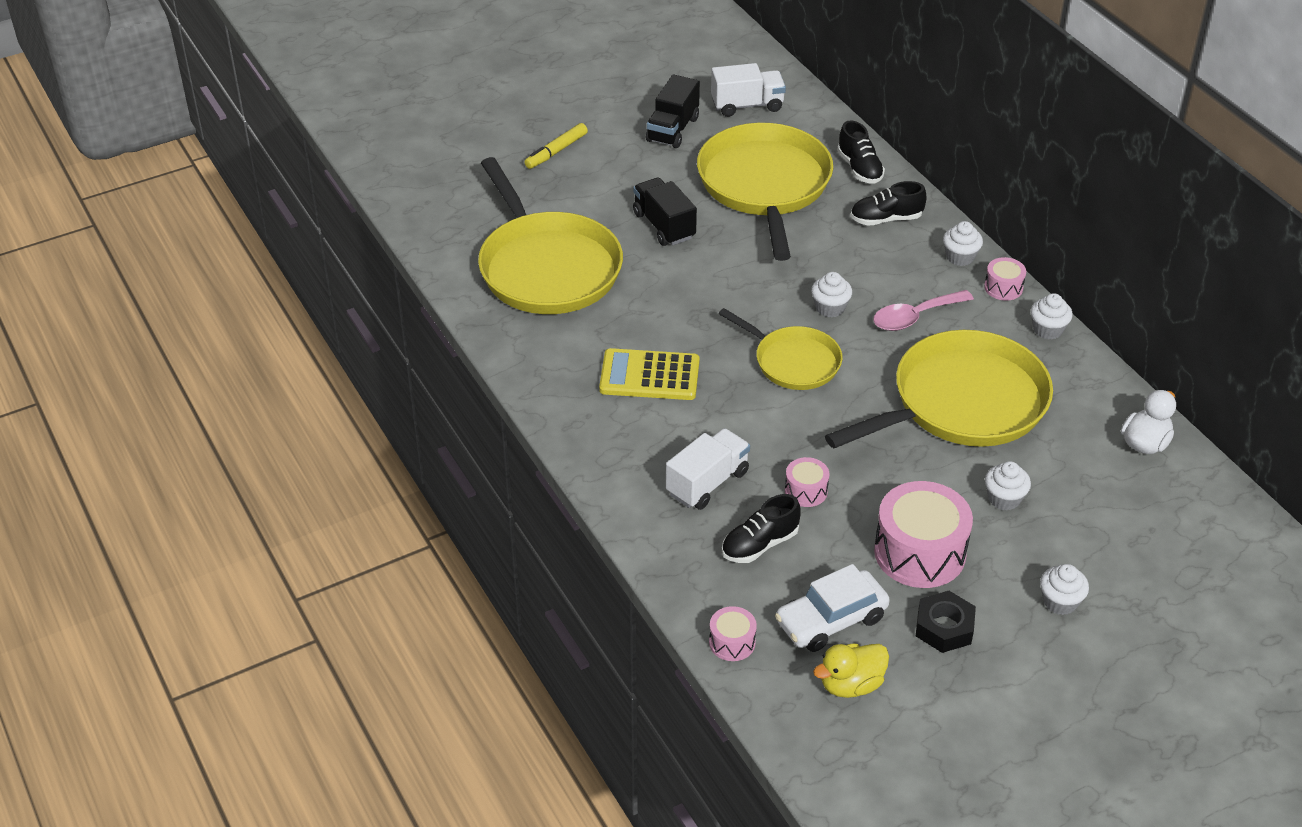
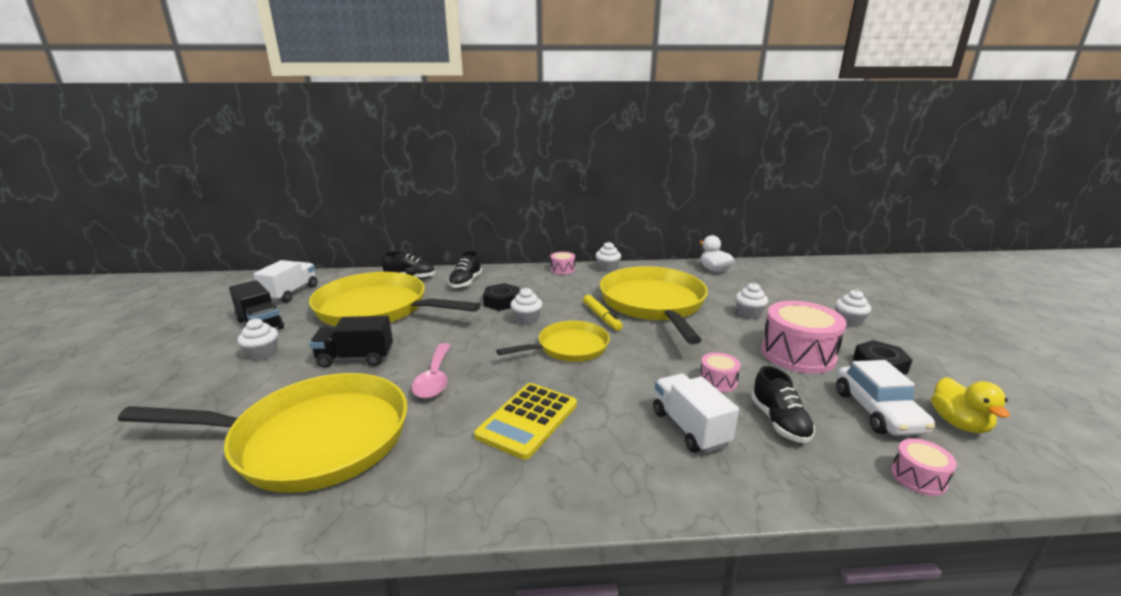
camera: 65 degrees left, 20 degrees down
(556, 151) = (177, 385): yellow marker -> yellow marker (602, 317)
(858, 271) = (501, 302): none -> black nut
(914, 317) = (563, 297): pink spoon -> pink spoon (434, 378)
(960, 257) = (524, 273): white cupcake -> white cupcake (262, 354)

